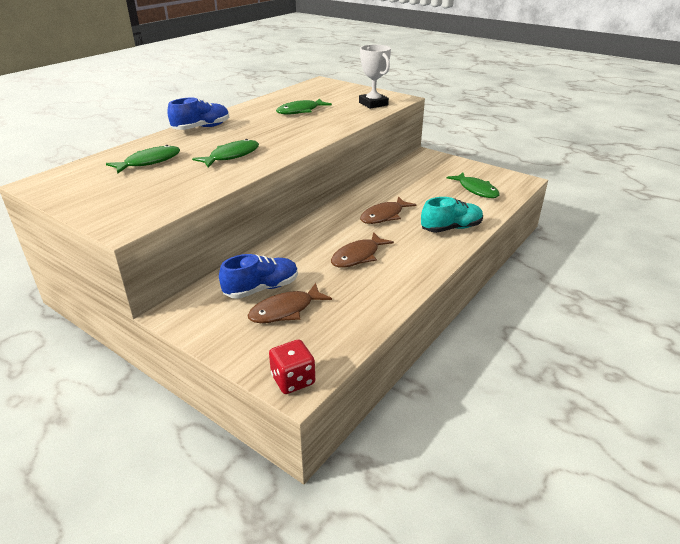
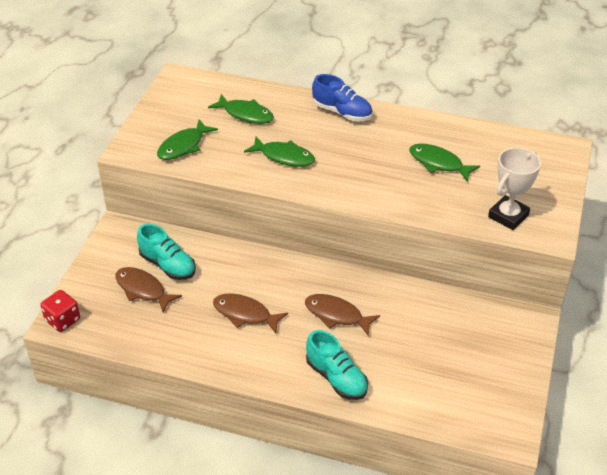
camera: 70 degrees right, 10 degrees up
(261, 288) = (168, 265): blue shoe -> turquoise shoe
(476, 190) = (450, 388): green fish -> green fish (183, 146)

